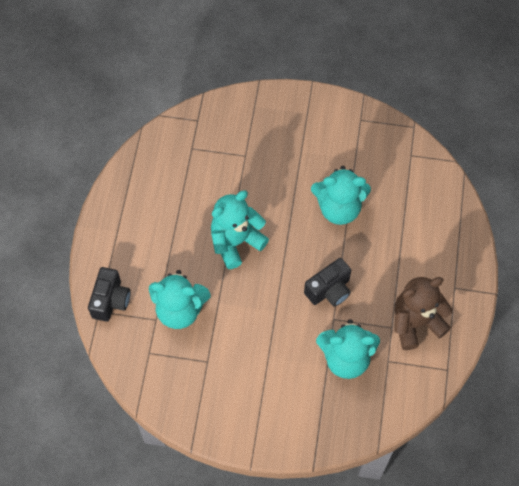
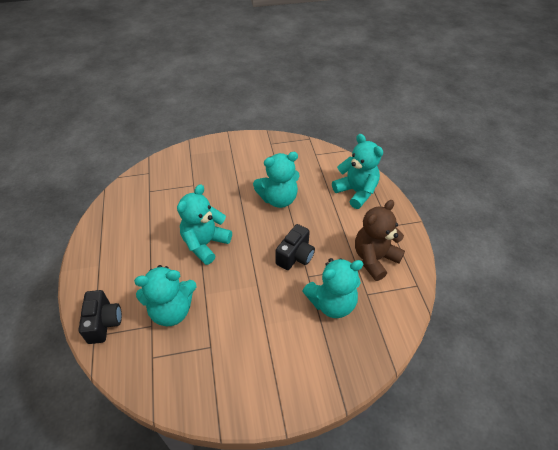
camera: 20 degrees left, 15 degrees down
(436, 228) = (356, 192): none -> turquoise teddy bear

